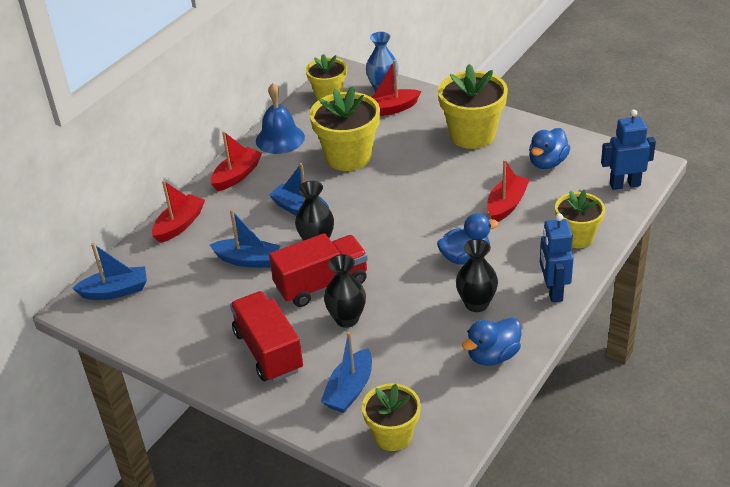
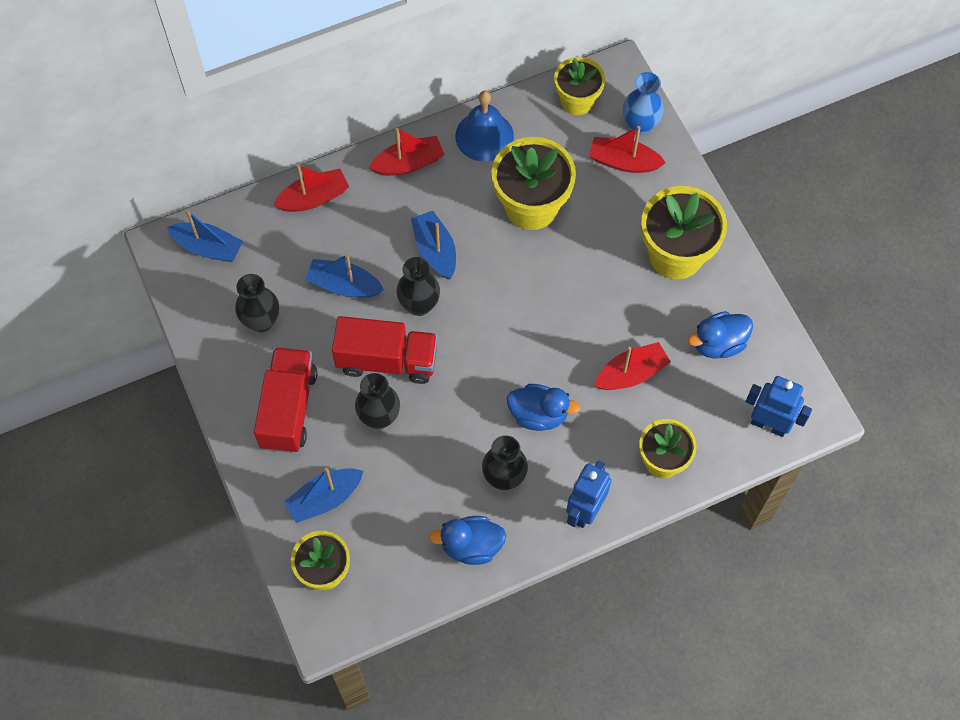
camera: 30 degrees right, 25 degrees up
(198, 311) = (261, 321): none -> black vase
(248, 260) = (344, 285): blue boat -> blue boat turned 150 degrees clockwise

